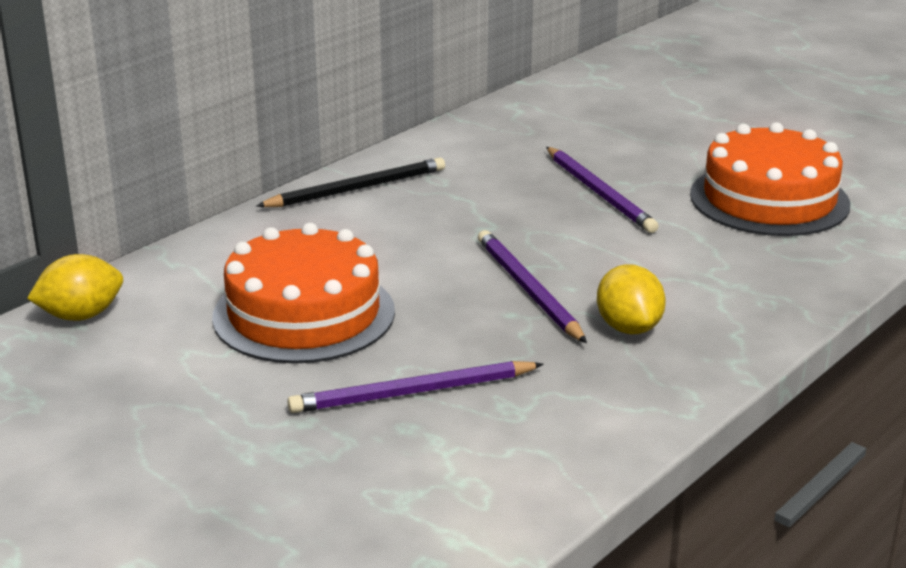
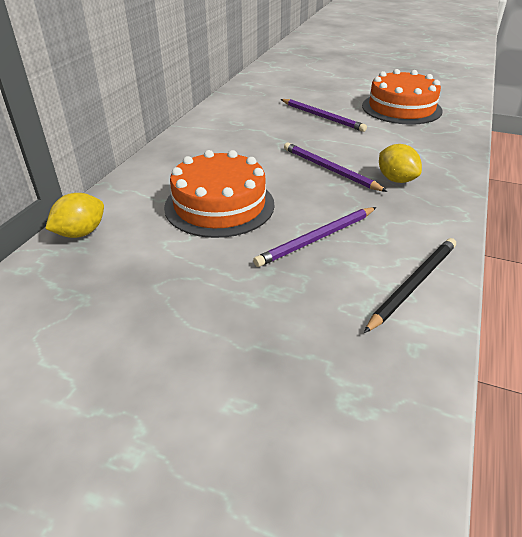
camera: 20 degrees left, 10 degrees up
(356, 189) = (197, 133): black pencil -> black pencil (413, 285)

